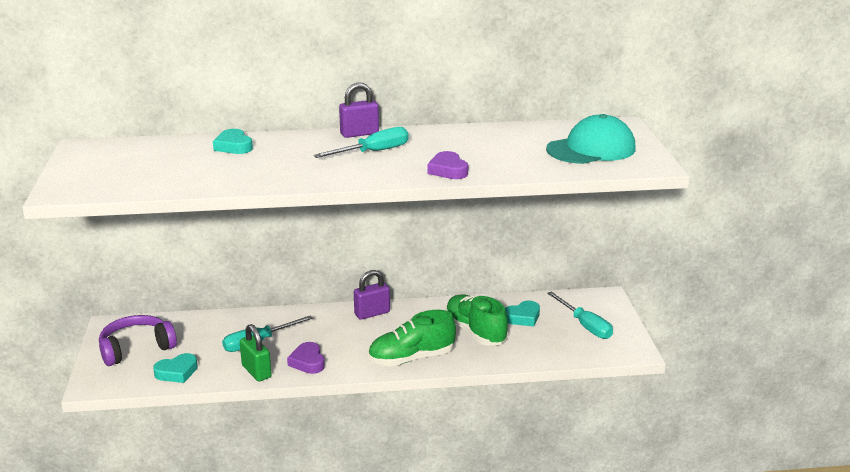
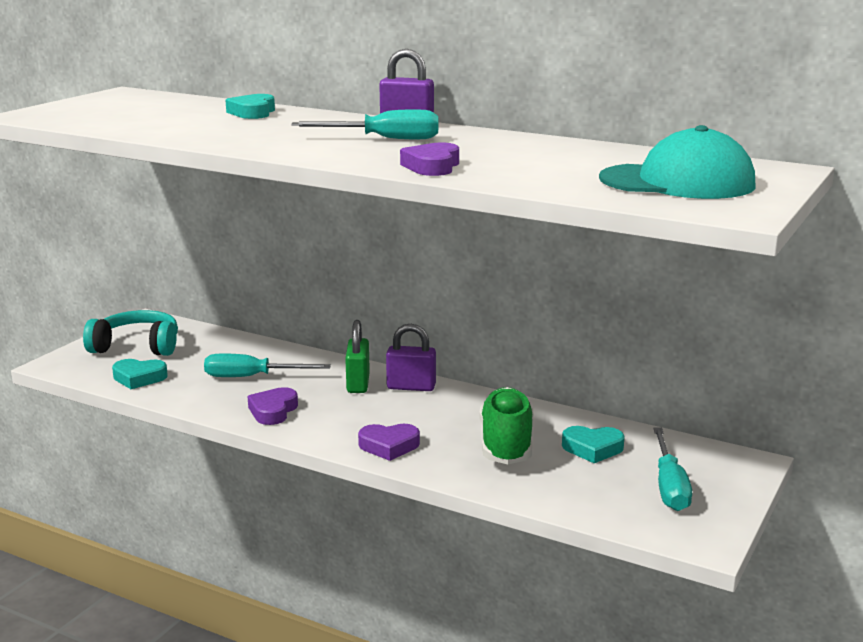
camera: 35 degrees right, 5 degrees down
(136, 349) = (137, 346): purple headphones -> turquoise headphones
(256, 371) = (210, 402): green padlock -> green padlock (358, 384)
(411, 358) = (389, 446): green shoe -> purple heart

